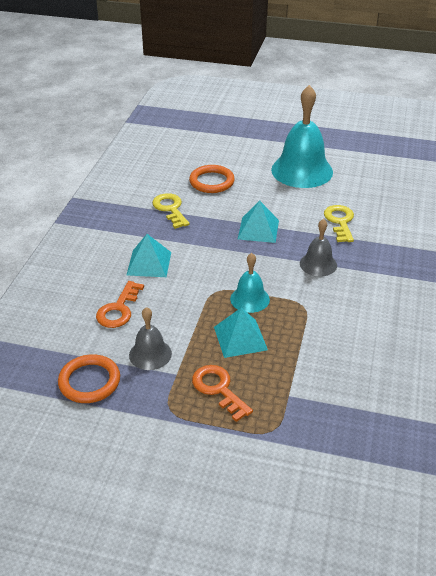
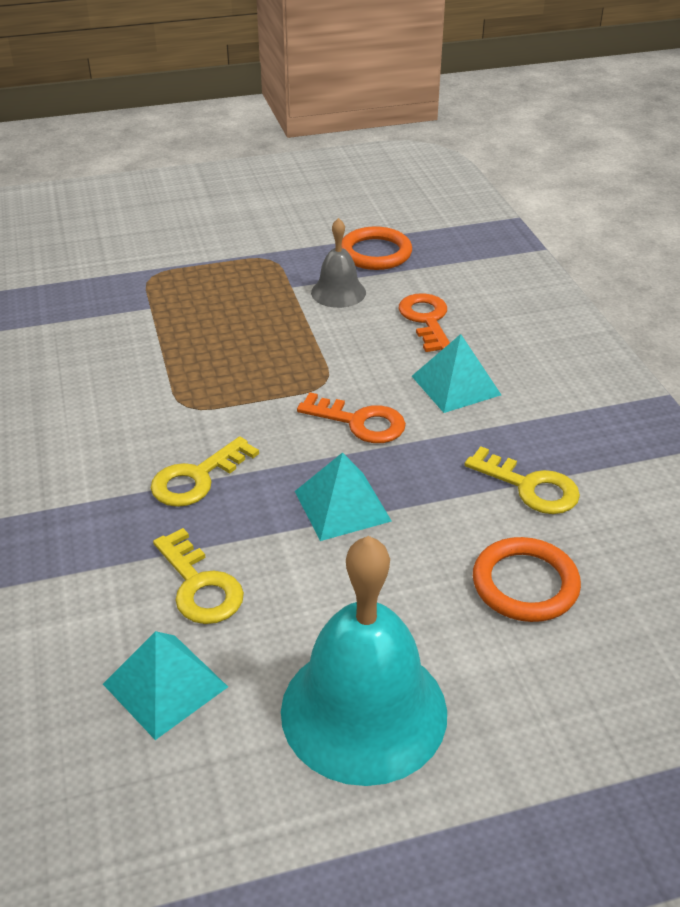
camera: 150 degrees right, 0 degrees up
(218, 389) = (233, 288): orange key -> orange key (359, 422)
(240, 338) = (246, 340): turquoise pyramid -> turquoise pyramid (165, 685)
(250, 299) = (269, 388): turquoise bell -> none
(318, 264) = (197, 478): grey bell -> yellow key

